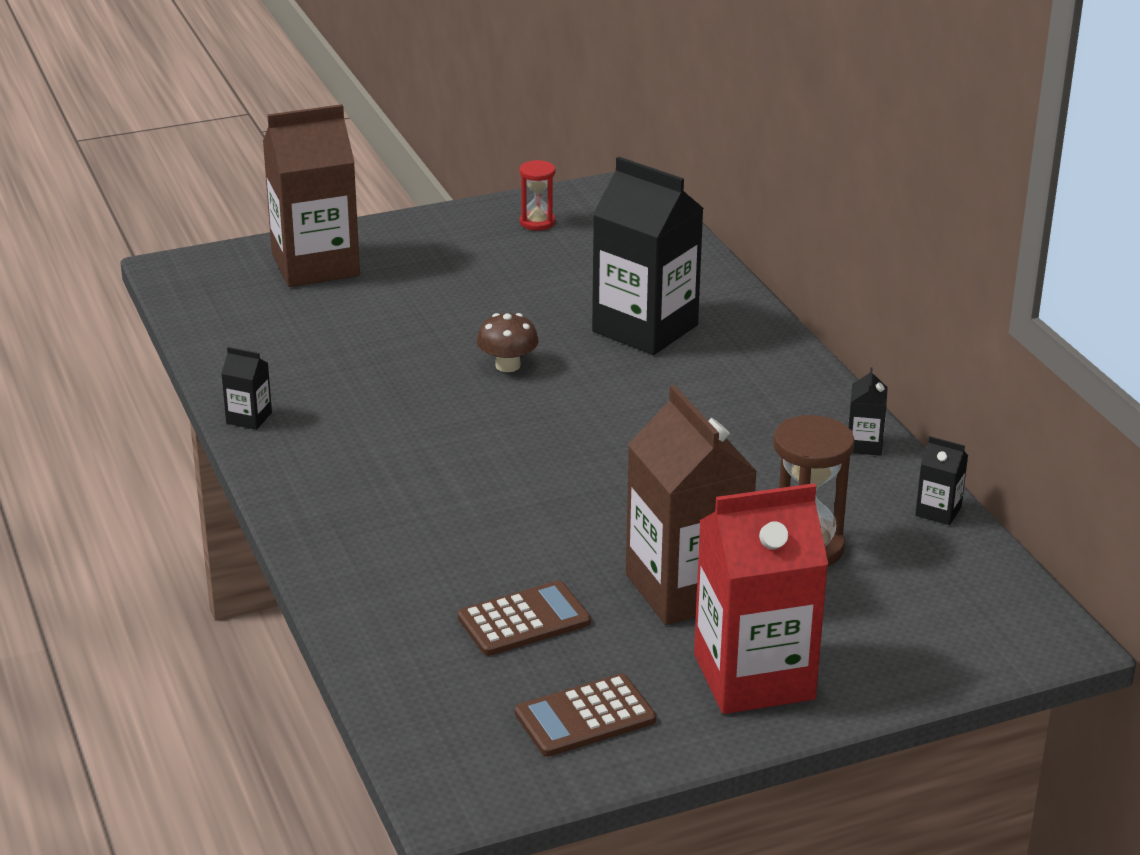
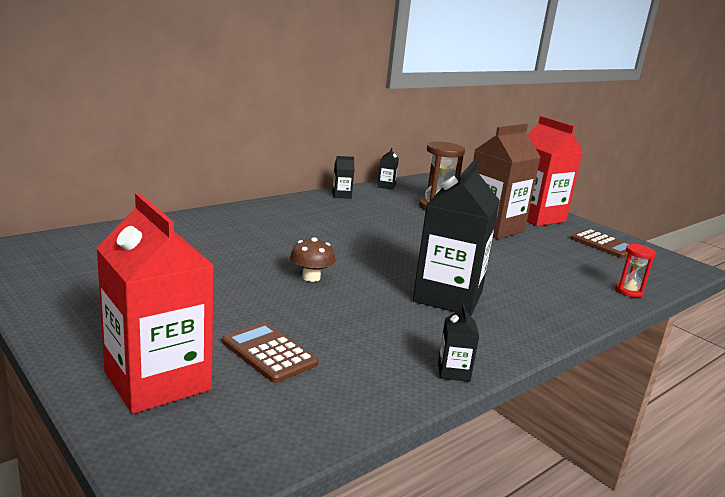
camera: 110 degrees left, 10 degrees down
(315, 265) = (157, 381): brown carton -> red carton
(524, 620) = (559, 259): brown calculator -> brown calculator (269, 353)
(537, 222) = (65, 279): red hourglass -> red hourglass (629, 291)
(645, 328) = (241, 239): black carton -> black carton (448, 297)

